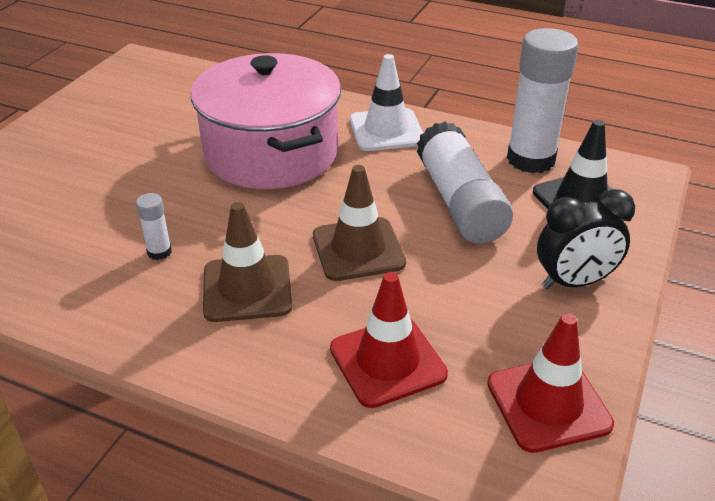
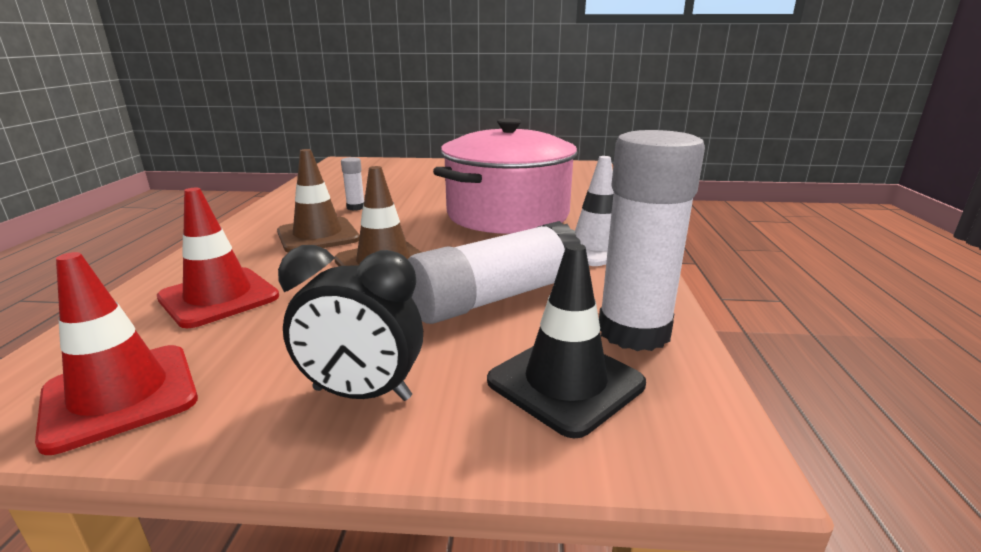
camera: 70 degrees right, 15 degrees down
(574, 282) = (362, 394): black clock -> black clock turned 45 degrees counterclockwise

